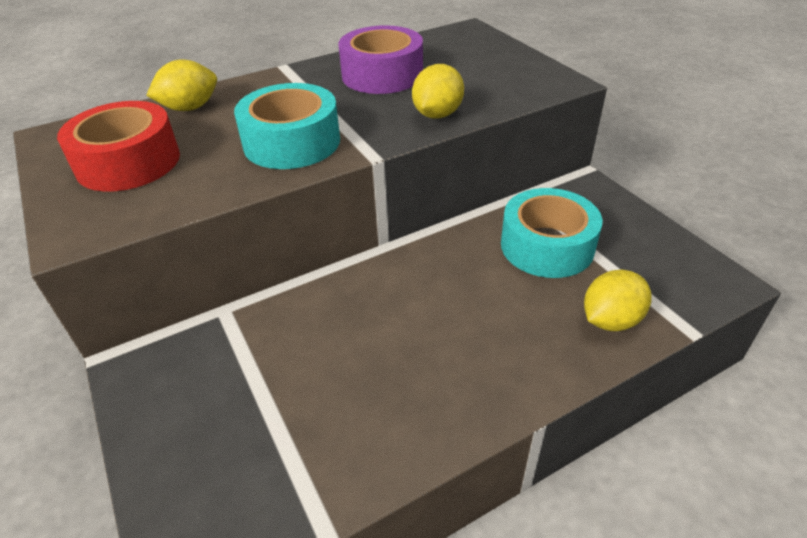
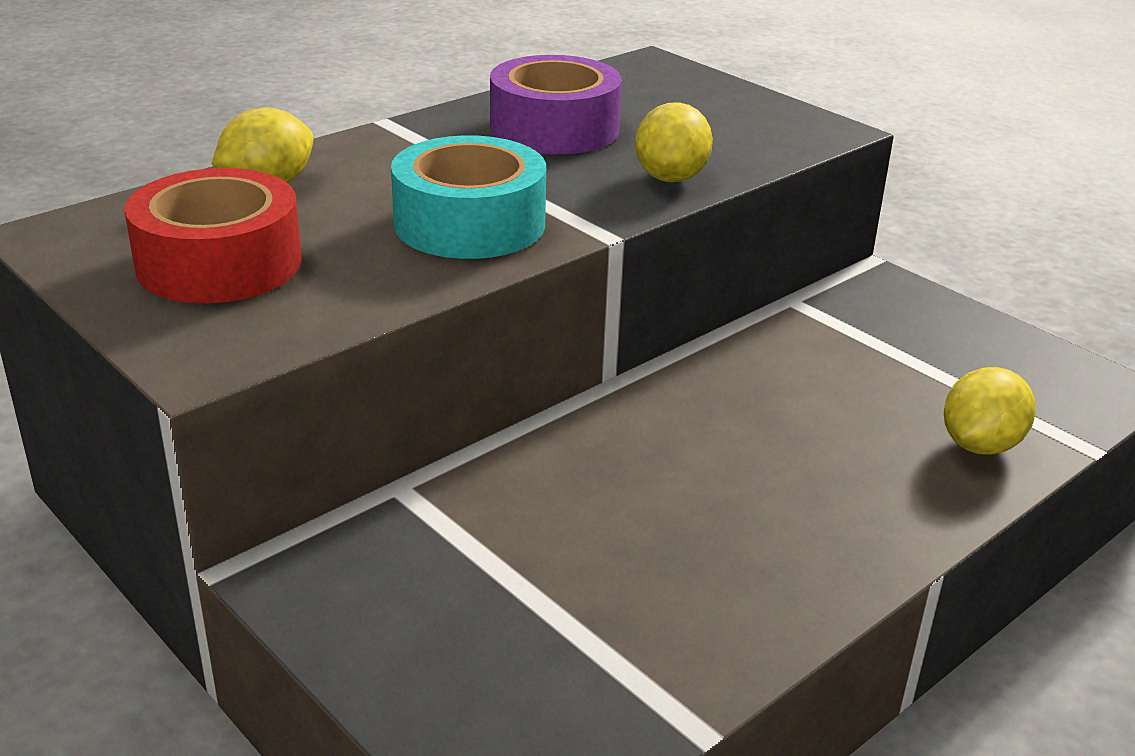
camera: 15 degrees left, 10 degrees down
(547, 246) = (855, 363): turquoise tape -> none

